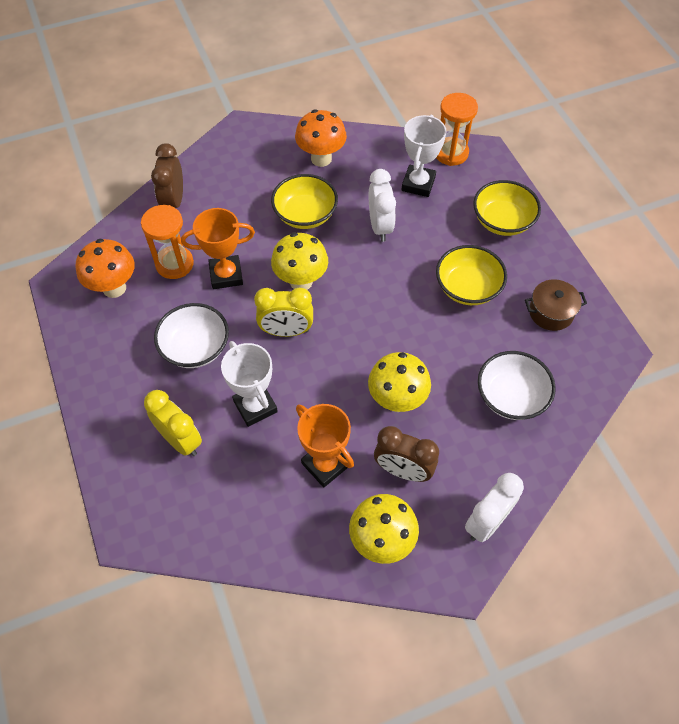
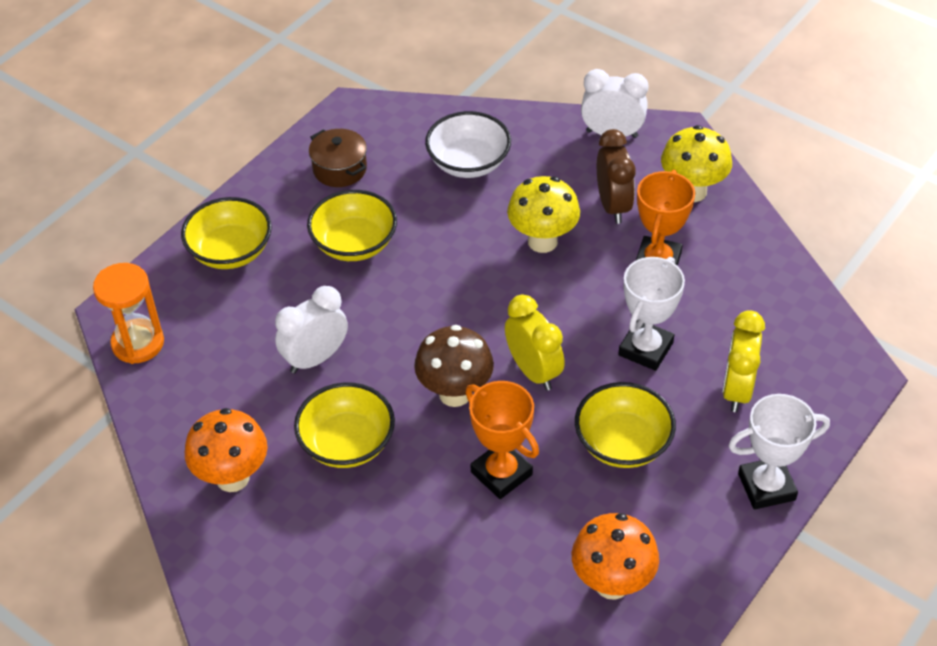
camera: 120 degrees left, 10 degrees down
(174, 201) = (425, 609): brown clock -> none
(174, 264) = (526, 540): orange hourglass -> none
(195, 347) = (622, 443): white bowl -> yellow bowl
(301, 281) = (455, 393): yellow mushroom -> brown mushroom
(418, 184) = (216, 353): white trophy -> white trophy (766, 487)

